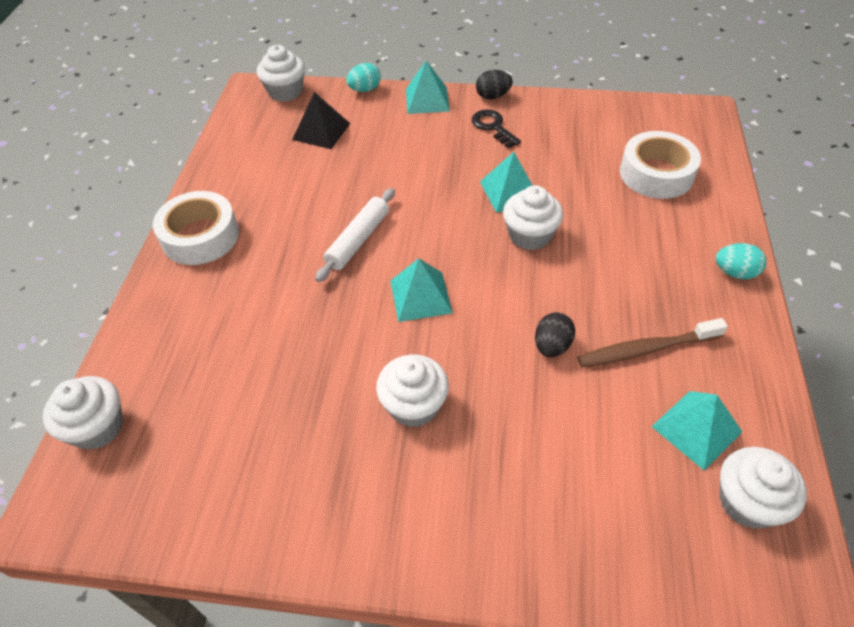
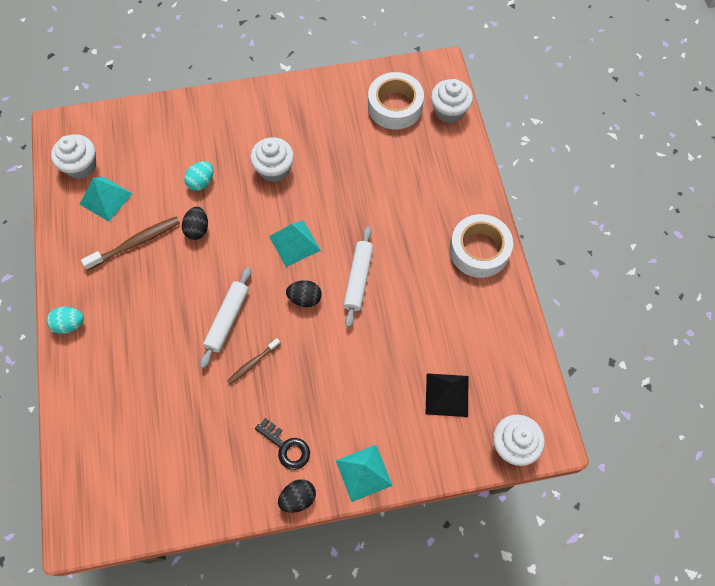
camera: 160 degrees right, 15 degrees up
(365, 90) = (434, 472): turquoise egg -> turquoise egg (201, 182)
(430, 235) = (305, 298): none -> black egg
(510, 191) = (253, 363): turquoise pyramid -> brown toothbrush
(530, 235) = (227, 319): white cupcake -> white rolling pin
(656, 174) = (127, 421): white tape -> white tape (395, 106)

